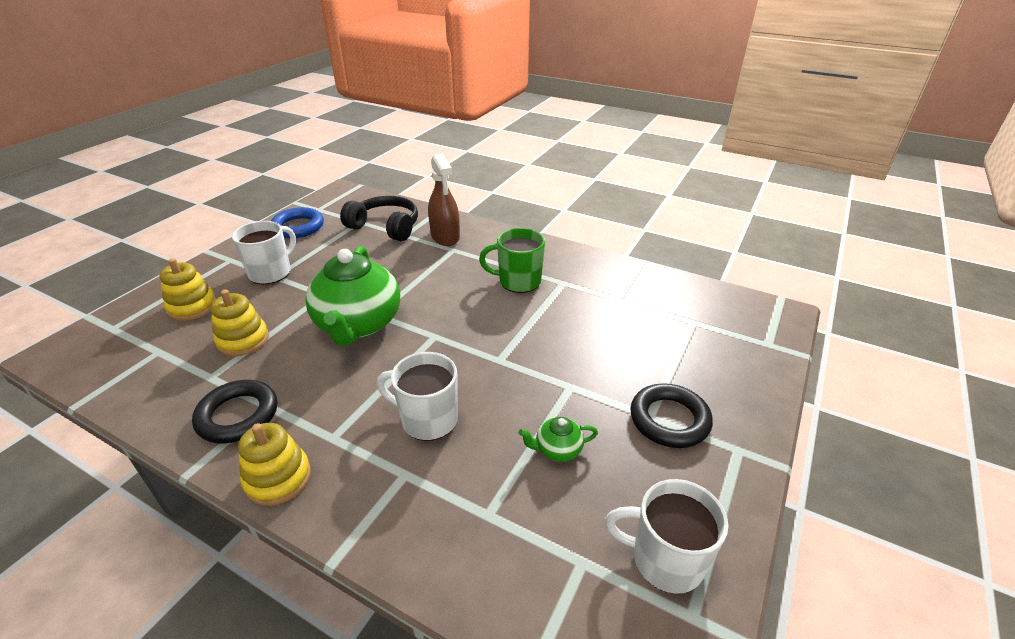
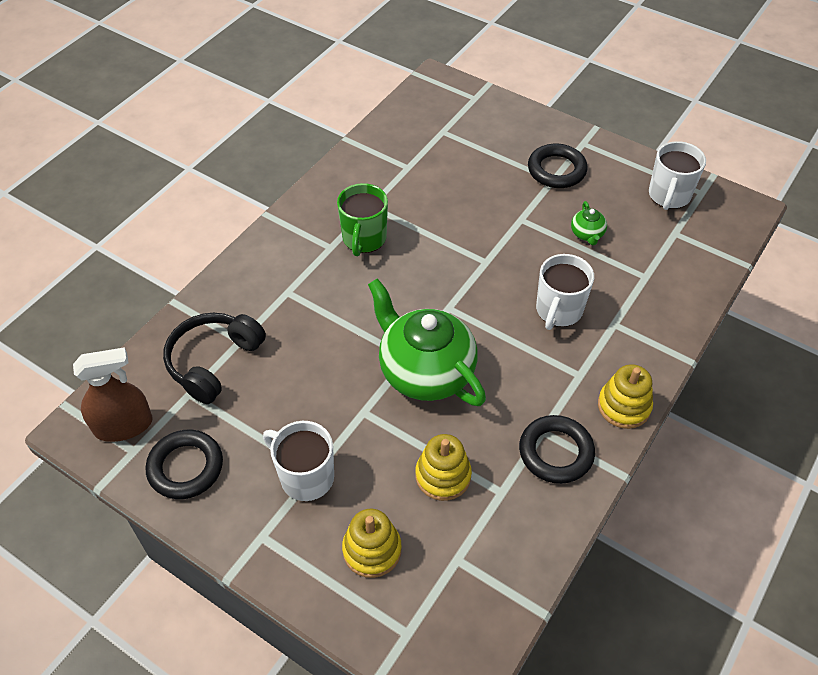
camera: 85 degrees left, 15 degrees up
(298, 227) = (185, 467): blue ring -> black ring
(358, 325) = (425, 371): green teapot -> green teapot turned 135 degrees counterclockwise
(445, 236) = (255, 299): brown spray bottle -> brown spray bottle (123, 425)

